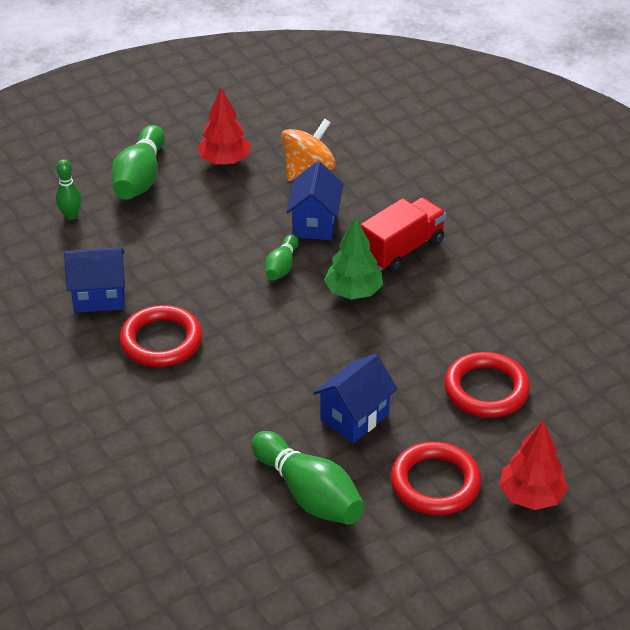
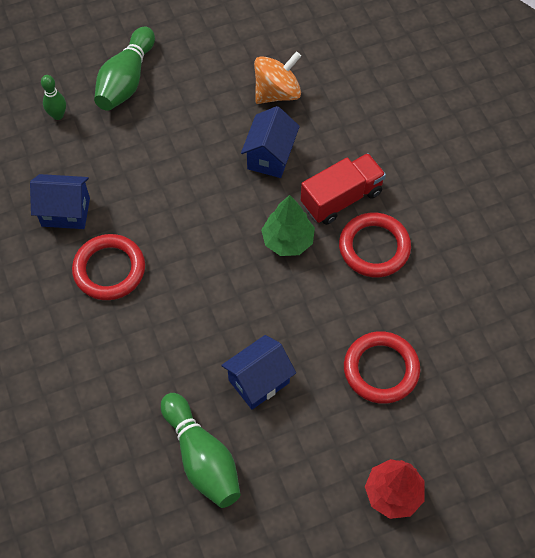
camera: 10 degrees right, 20 degrees up
(224, 161) = (204, 71): red tree -> none
(281, 266) = (230, 202): green bowling pin -> none
(435, 483) = (313, 465): red ring -> red ring (374, 247)

